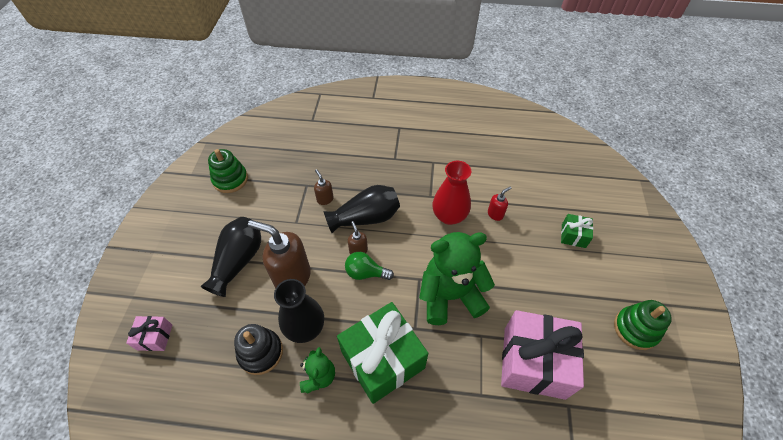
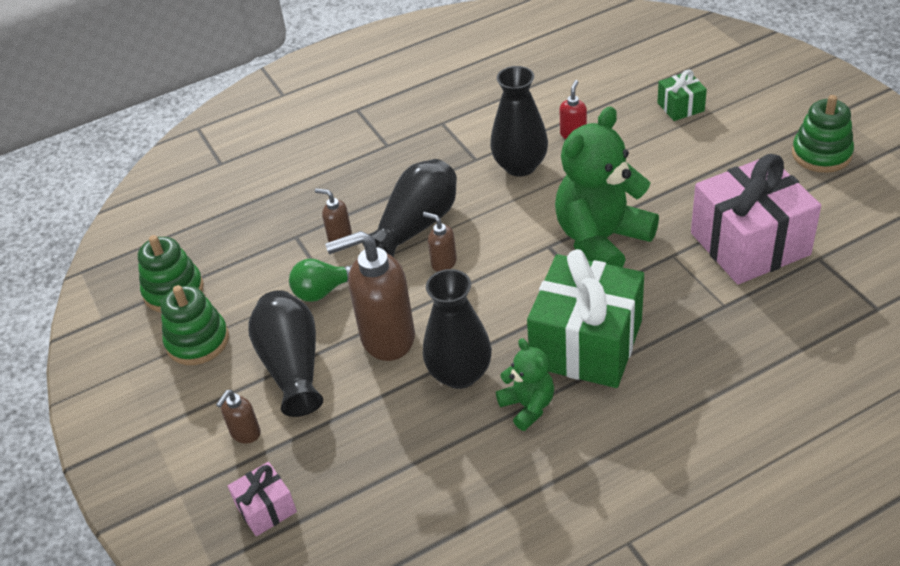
camera: 30 degrees left, 10 degrees down
(185, 285) = (245, 433): none -> brown soap dispenser
(214, 215) = (197, 341): none -> green stacking toy
(260, 352) = (430, 431): black stacking toy -> none
(365, 273) = (477, 278): green light bulb -> green light bulb (323, 291)
(449, 216) = (520, 166): red vase -> black vase

